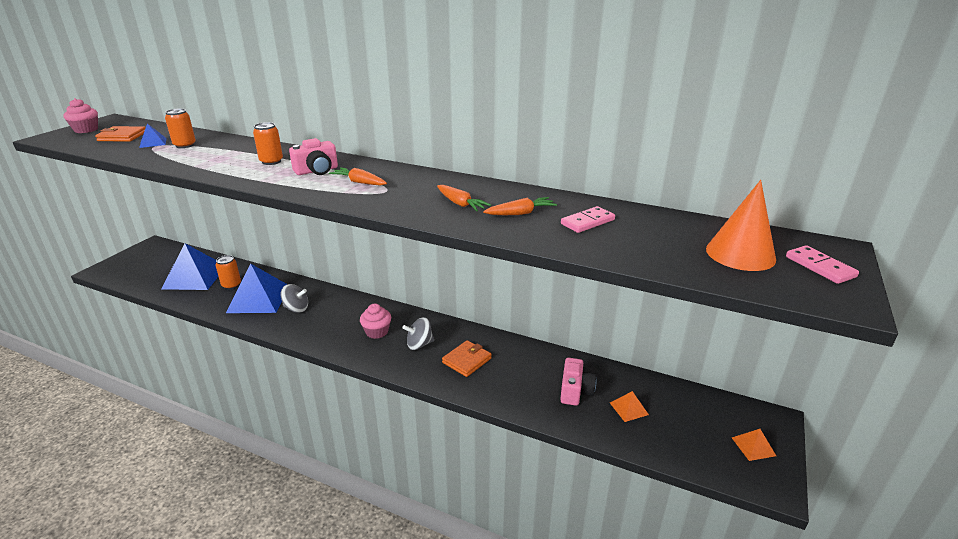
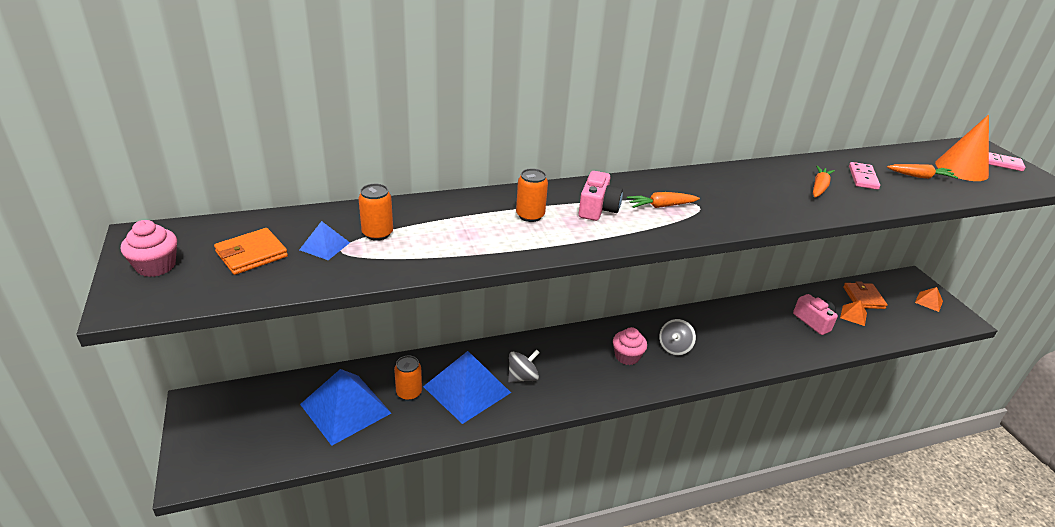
camera: 45 degrees left, 5 degrees up
(460, 204) = (771, 195): orange carrot -> orange carrot (920, 176)
(467, 360) = (724, 340): orange wallet -> orange wallet (863, 298)

